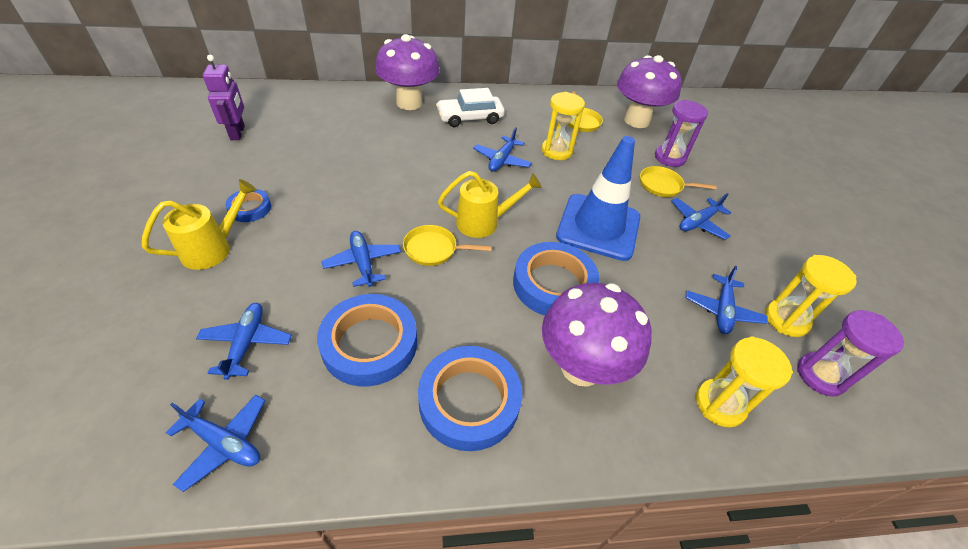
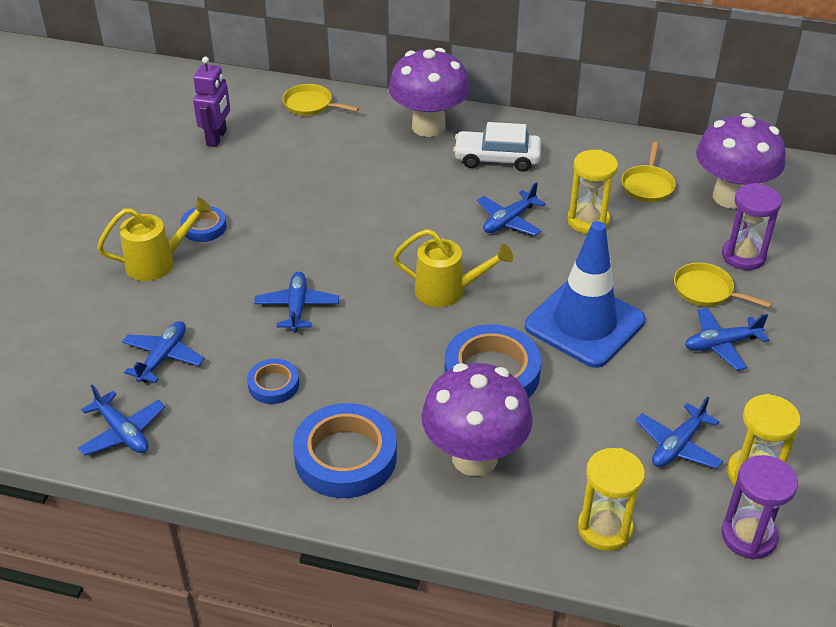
camera: 25 degrees right, 5 degrees down
(369, 344) = (273, 385): blue tape -> blue tape, size x0.53
(434, 249) = (377, 309): yellow pan -> yellow pan (311, 105)

